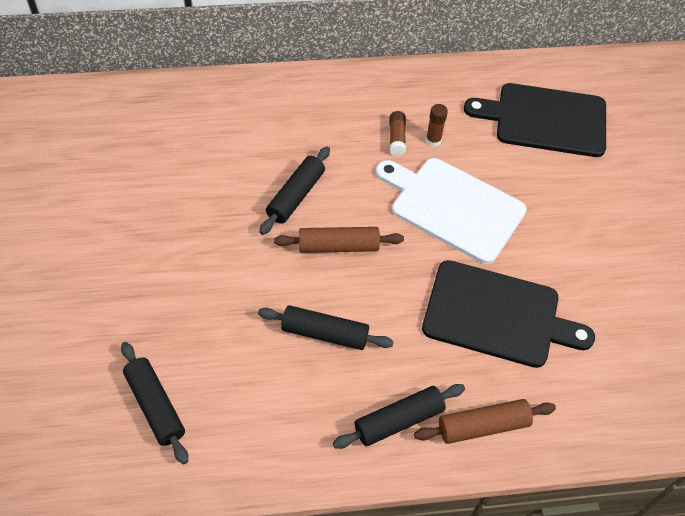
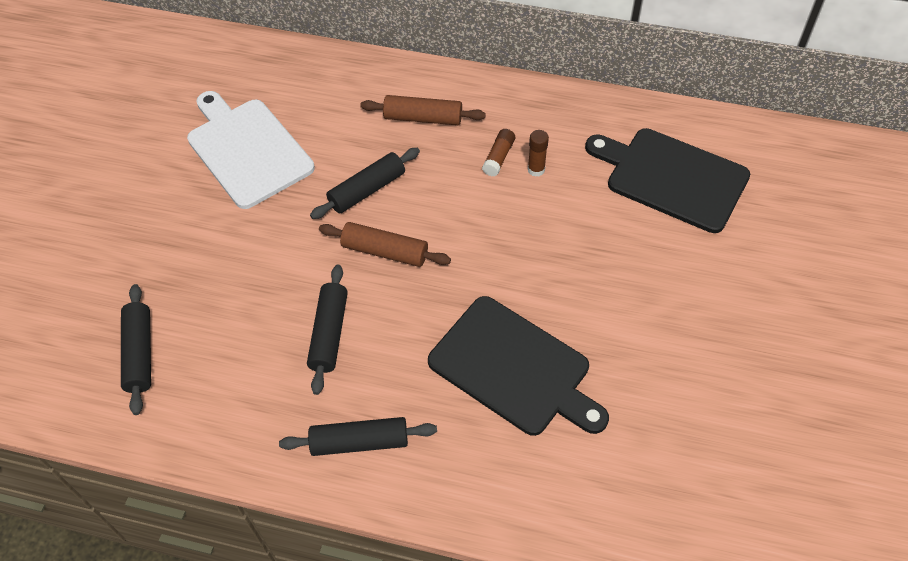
camera: 25 degrees right, 0 degrees up
(325, 333) = (329, 333): black rolling pin -> black rolling pin turned 60 degrees clockwise
(453, 207) = (523, 244): white cutting board -> white cutting board (247, 149)
(483, 426) = (442, 476): brown rolling pin -> brown rolling pin (423, 118)

